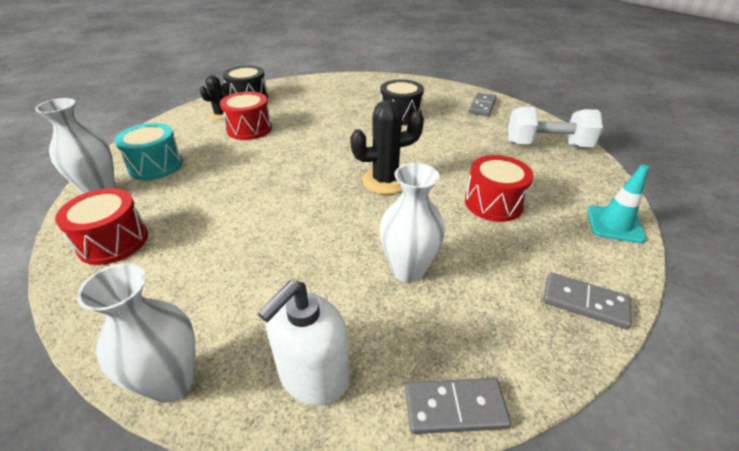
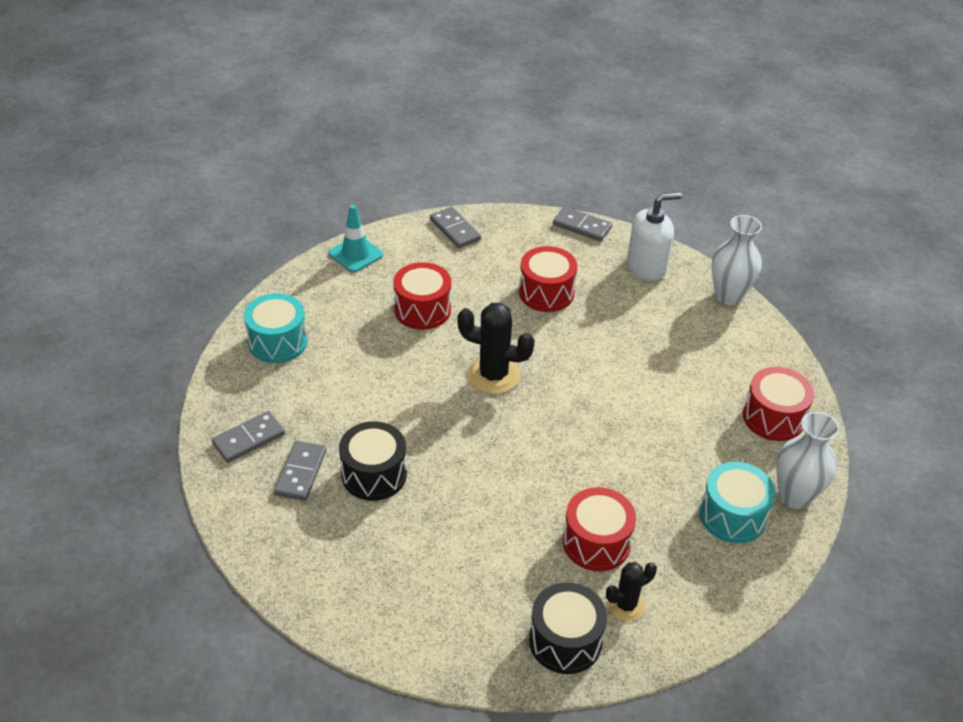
camera: 150 degrees left, 5 degrees up
(408, 270) = (546, 293): white vase -> red drum
(437, 104) = (301, 473): none -> grey domino
(547, 145) = (278, 342): white dumbbell -> turquoise drum

